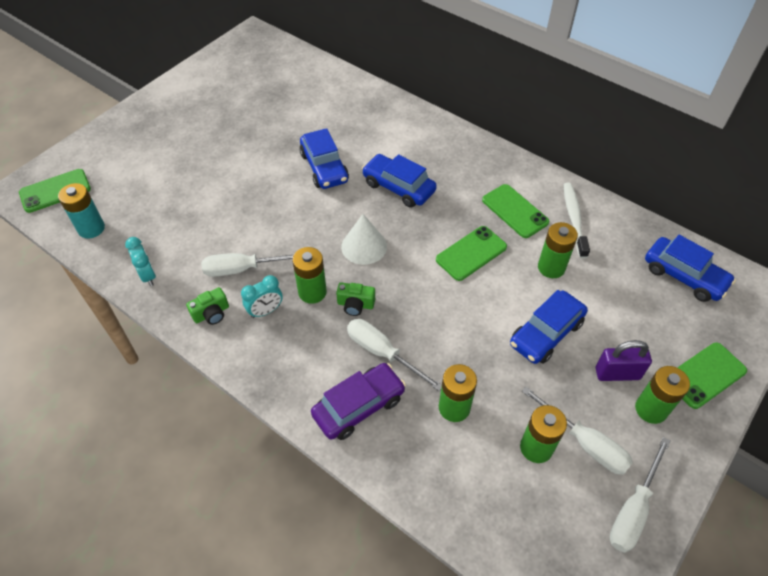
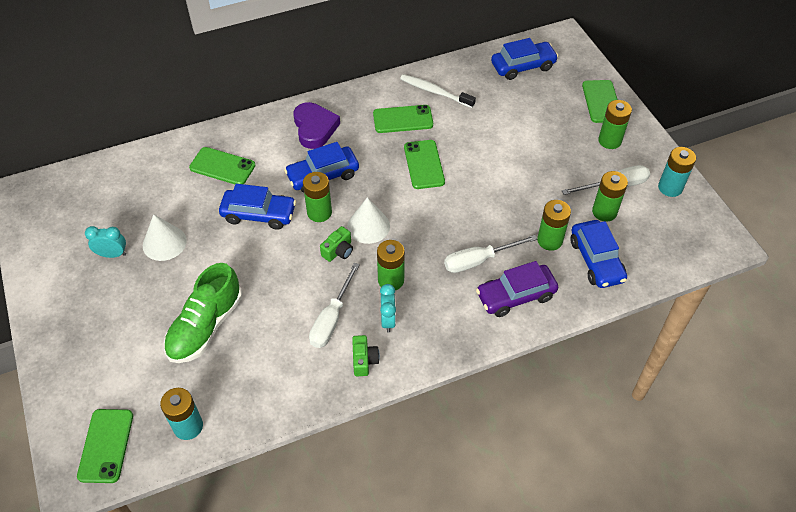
camera: 60 degrees left, 0 degrees up
(148, 275) = (286, 395): turquoise clock -> turquoise clock (112, 254)
(190, 192) = (205, 326): none -> green shoe
(256, 128) = (164, 243): none -> white cone
(355, 304) = (423, 257): green camera -> green camera (338, 251)
(358, 121) = (222, 166): none -> green phone
(359, 406) = (516, 296): purple car -> purple car turned 105 degrees counterclockwise
(449, 156) = (314, 128): none -> purple heart
(546, 333) = (522, 160): blue car -> blue car (596, 260)
(551, 267) = (469, 127): green battery -> green battery (319, 212)
(617, 373) = (575, 142): purple padlock -> none
(633, 509) = (670, 187): white screwdriver -> turquoise battery

